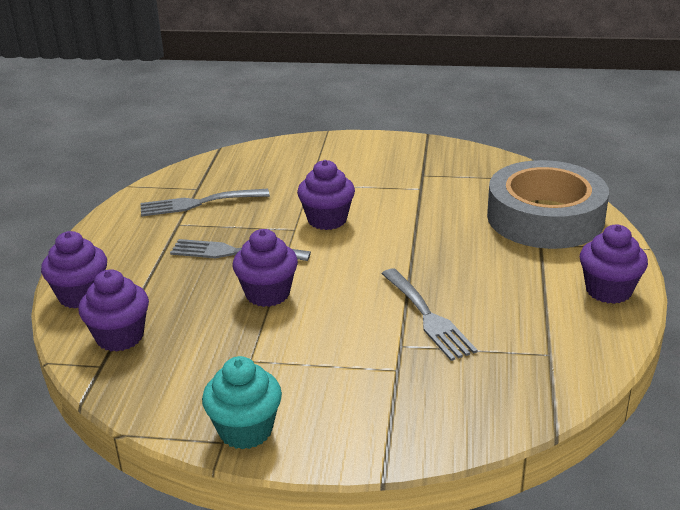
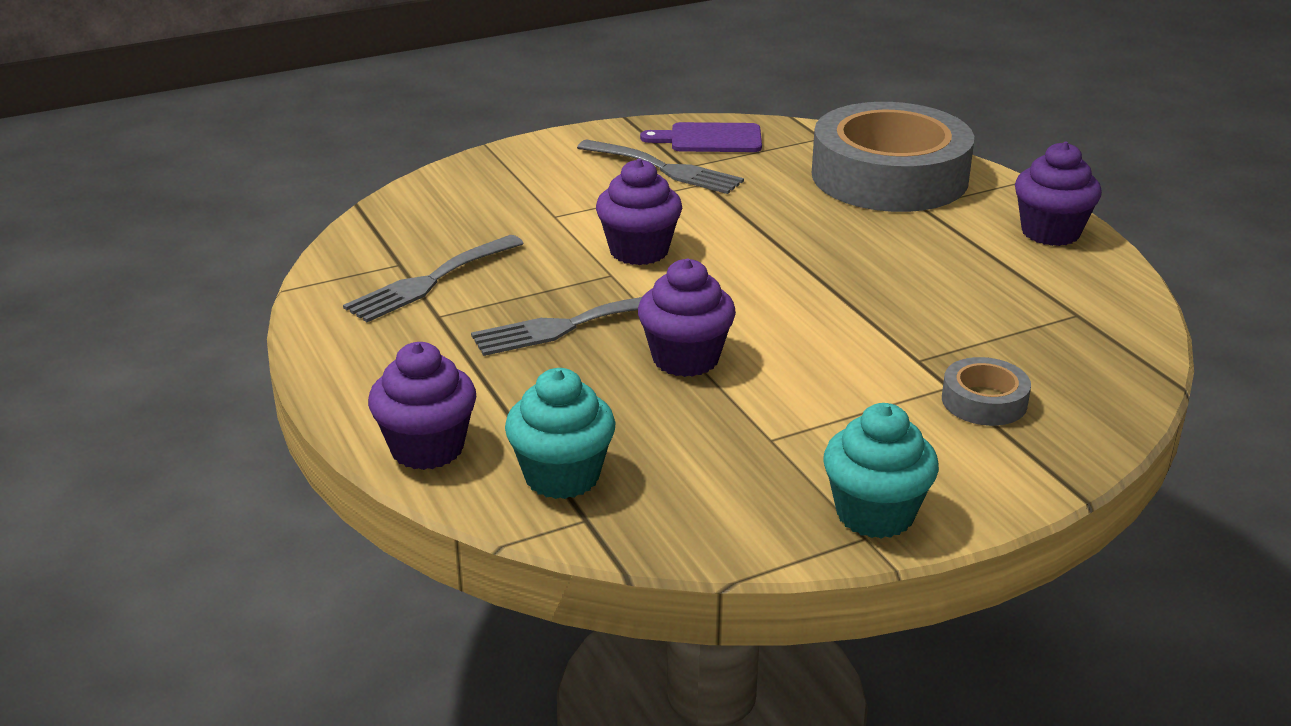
camera: 35 degrees left, 0 degrees up
(120, 337) = (562, 476): purple cupcake -> turquoise cupcake
(405, 388) = (984, 401): none -> grey tape
(428, 317) = (907, 320): grey fork -> grey fork (665, 169)
(460, 161) = (710, 139): none -> purple cutting board

